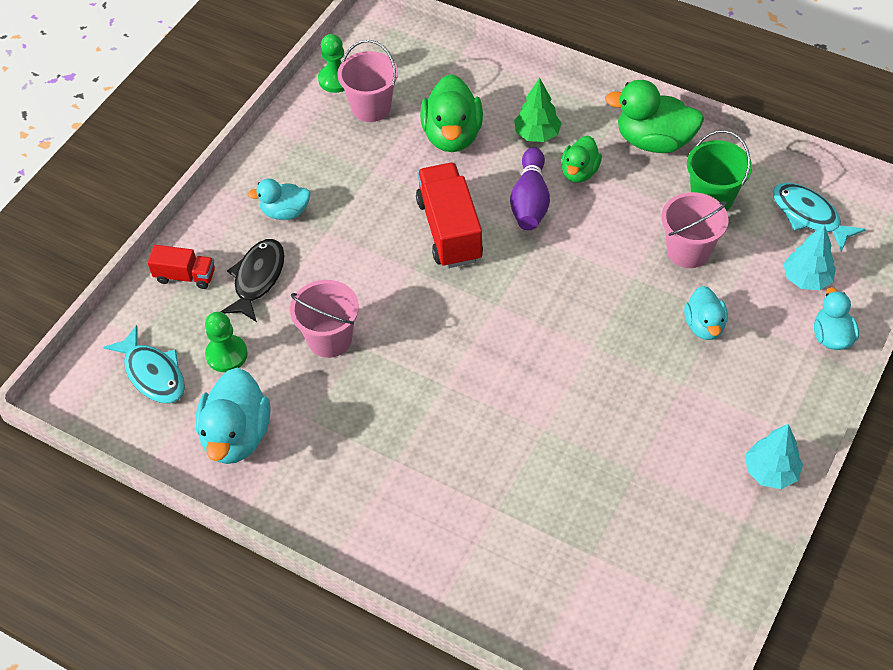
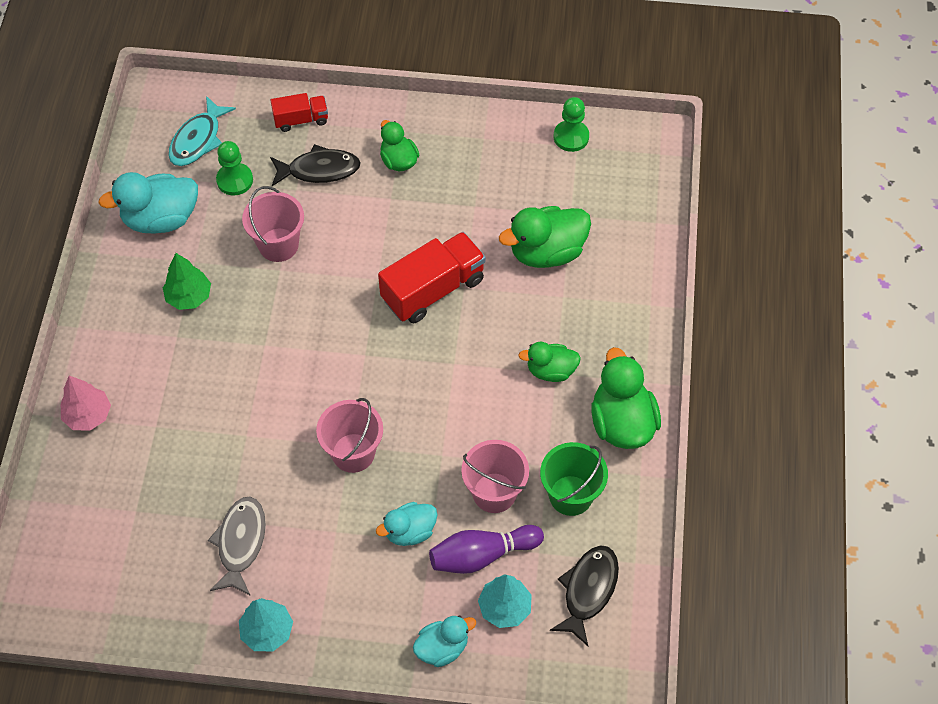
camera: 65 degrees right, 5 degrees up
(185, 276) = (301, 120): red truck -> red truck turned 90 degrees counterclockwise
(285, 212) = (398, 161): turquoise duck -> green duck
(371, 107) = (550, 176): pink bucket -> pink bucket (353, 453)
(455, 571) = (88, 415): none -> pink tree
(530, 201) = (496, 341): purple bowling pin -> purple bowling pin (482, 555)
(537, 134) = (582, 320): green tree -> green tree (189, 297)
(665, 468) = (240, 543): none -> grey fish
(809, 216) = (588, 591): turquoise fish -> black fish

